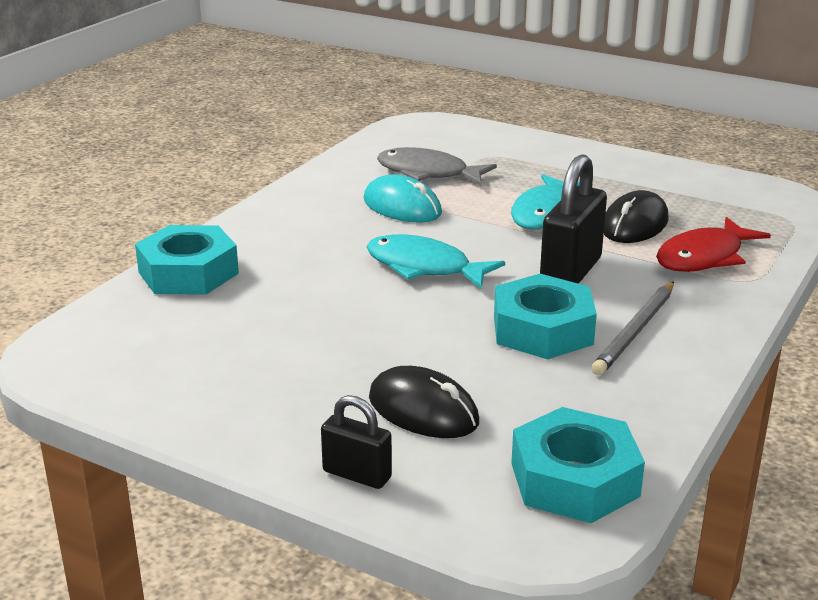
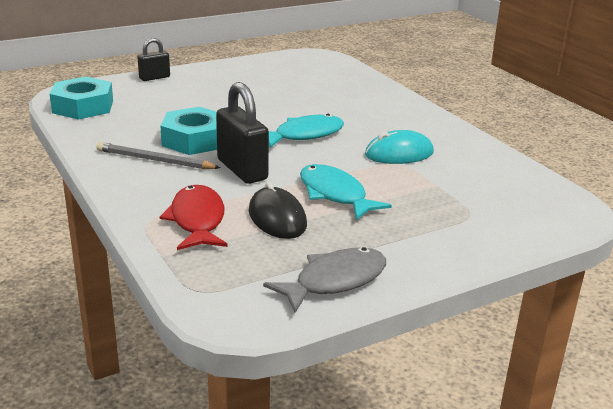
camera: 120 degrees right, 0 degrees up
(188, 273) = (369, 87): turquoise nut -> none
(423, 410) = (174, 97): black mouse -> none
(428, 173) = (453, 179): grey fish -> grey fish (335, 281)
(635, 331) = (154, 160): grey pencil -> grey pencil turned 45 degrees counterclockwise

